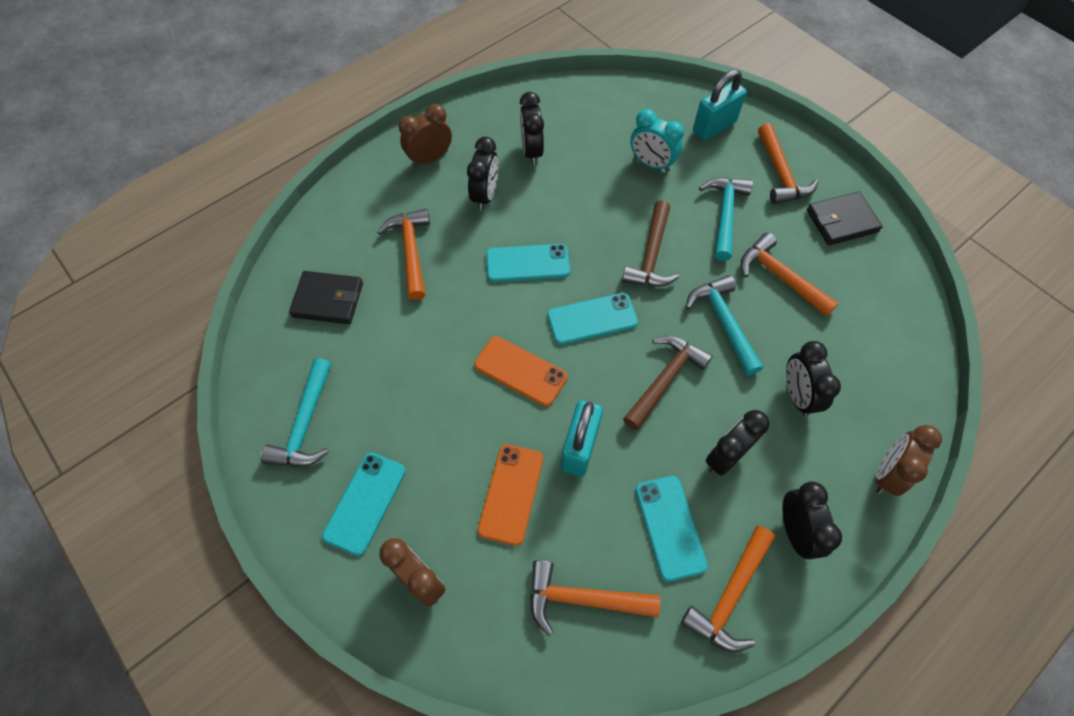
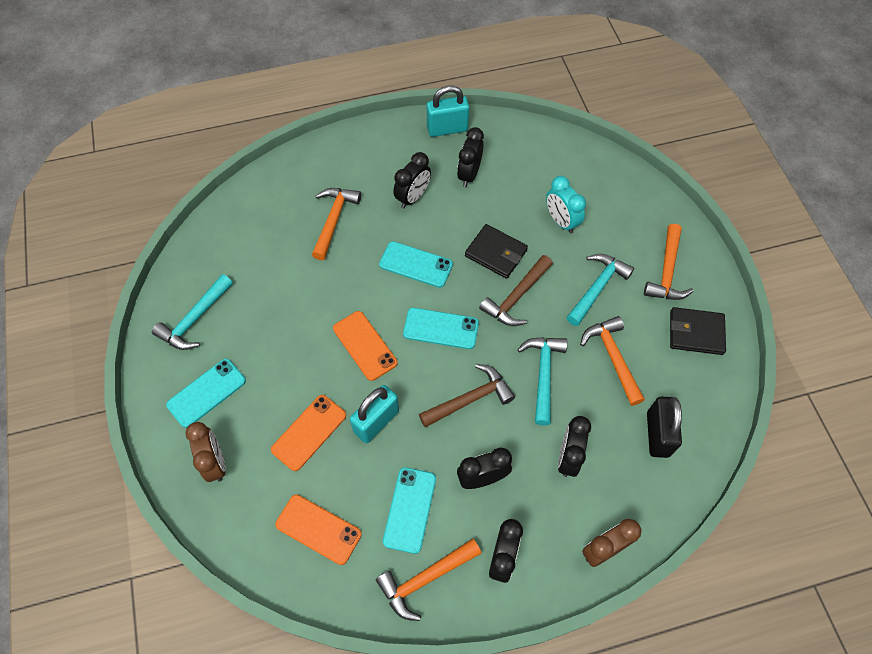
camera: 25 degrees right, 0 degrees up
(328, 300) = (255, 234): black wallet -> black wallet (496, 253)
(430, 158) = (387, 151): brown clock -> none
(582, 598) = (318, 529): orange hammer -> orange phone
(714, 127) = (633, 209): turquoise padlock -> turquoise padlock (447, 129)
(866, 334) = (657, 434): none -> black padlock

